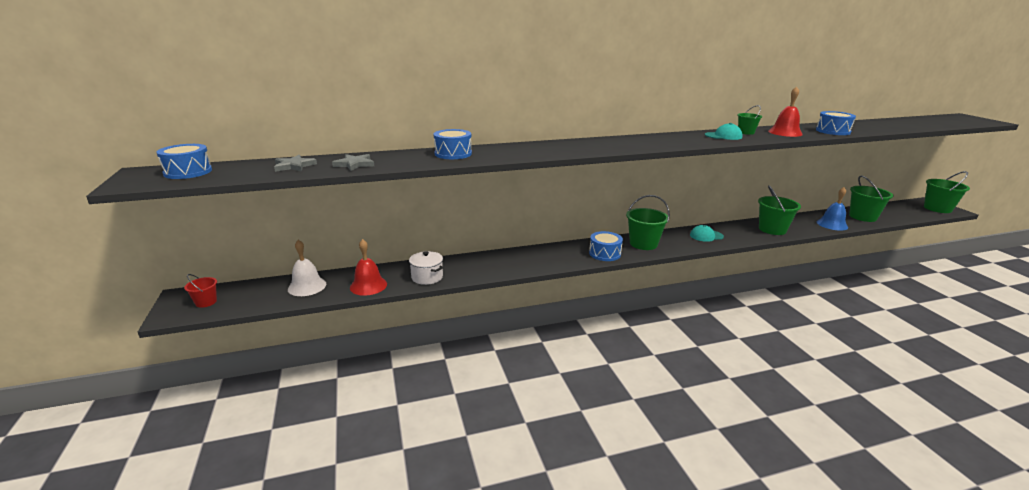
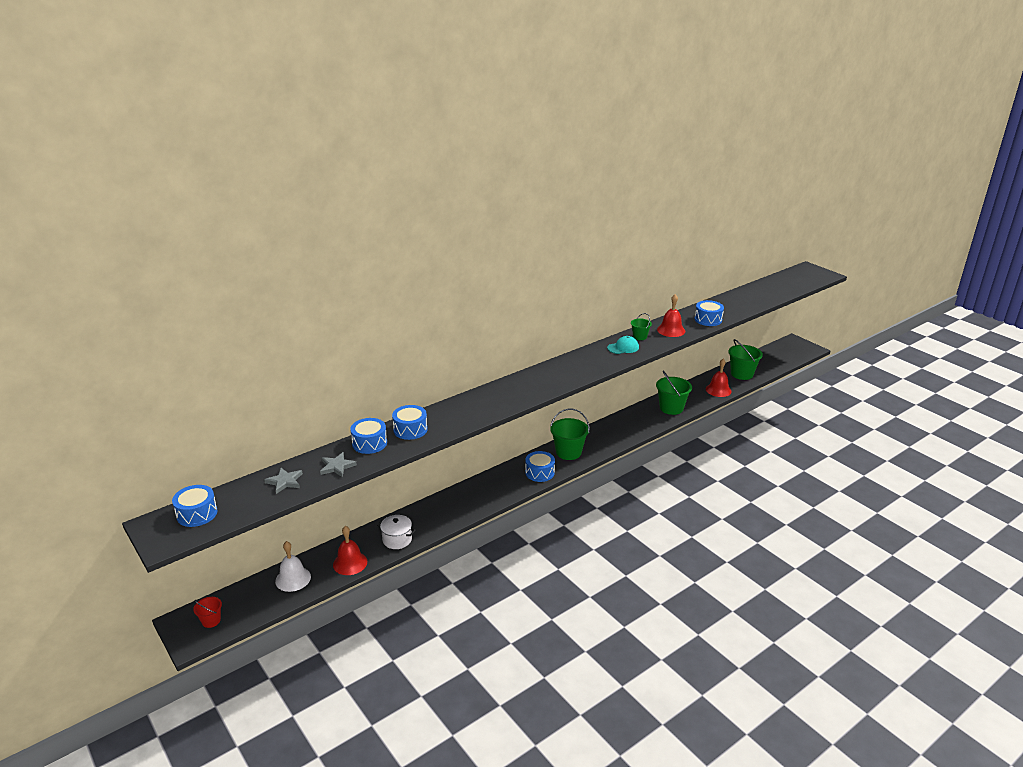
camera: 20 degrees left, 5 degrees up
(404, 156) = (369, 443): none -> blue drum
(706, 236) = (618, 429): turquoise cap -> none
(832, 224) = (718, 390): blue bell -> red bell
(937, 208) = (799, 349): green bucket -> none

